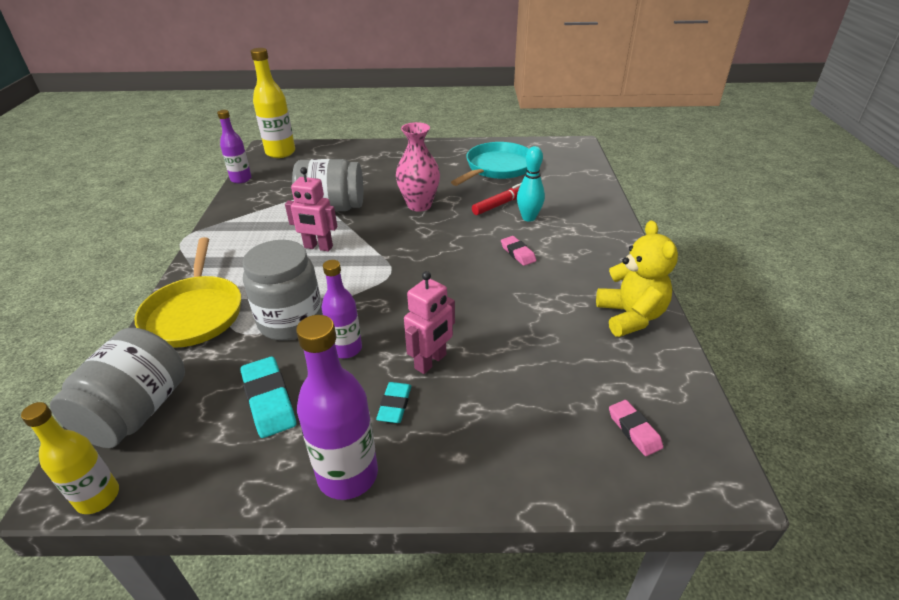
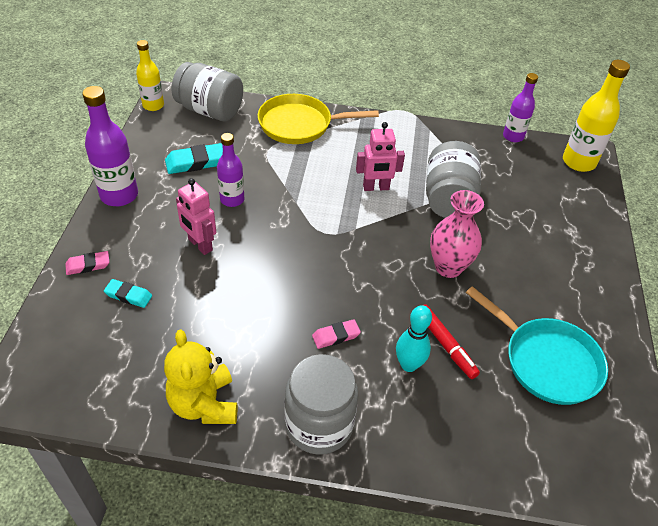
camera: 95 degrees right, 10 degrees up
(291, 321) = (275, 171): grey jar -> grey jar (319, 424)
(318, 247) = (376, 187): pink robot -> pink robot turned 120 degrees counterclockwise
(395, 405) = (165, 221): turquoise eraser -> turquoise eraser (128, 295)
(630, 316) = (204, 404): yellow teddy bear -> yellow teddy bear turned 75 degrees clockwise
(634, 430) = (77, 354): pink eraser -> pink eraser (88, 265)

